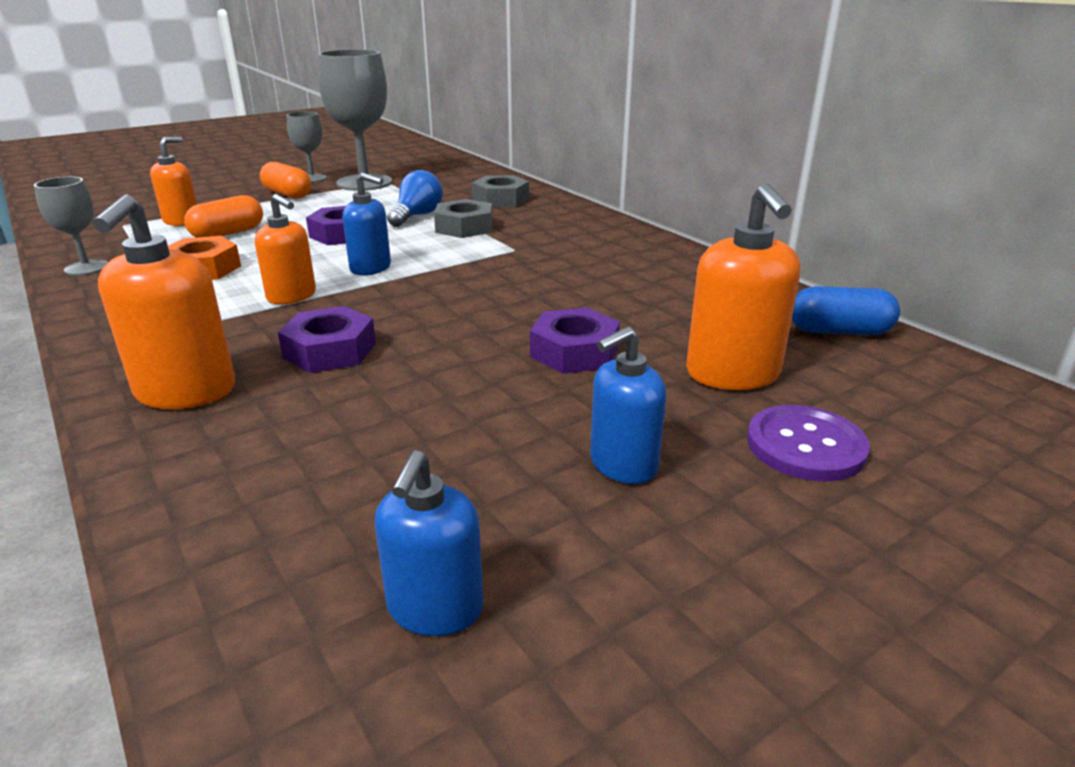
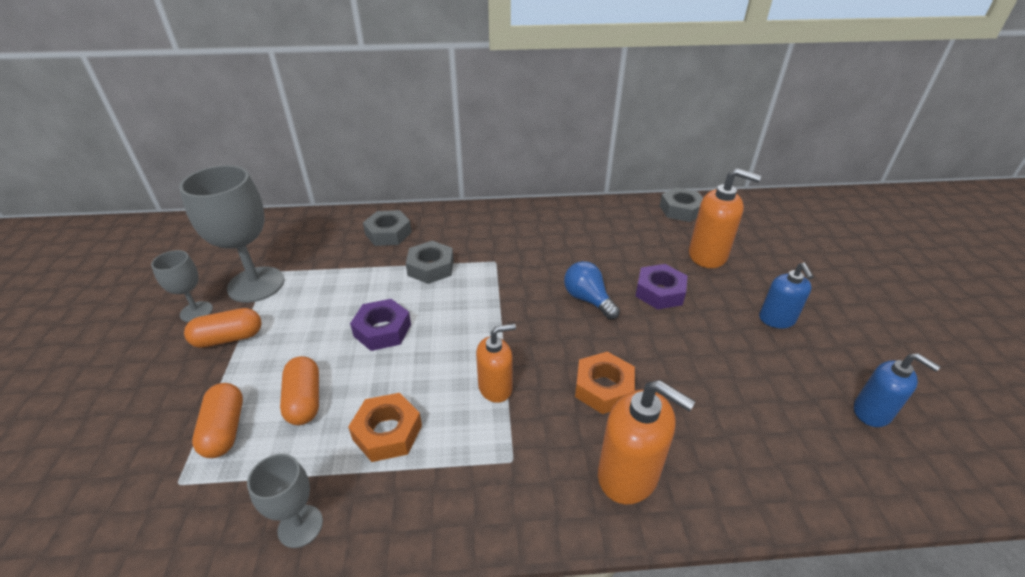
camera: 60 degrees left, 10 degrees up
(182, 221) = (224, 430): orange soap dispenser -> orange capsule
(330, 350) = (603, 388): purple nut -> orange nut
(371, 268) = (472, 334): blue soap dispenser -> none
(417, 216) = (381, 281): blue light bulb -> blue light bulb (588, 299)
(805, 446) = (776, 266): purple button -> none
(839, 331) = (681, 210): blue capsule -> grey nut

